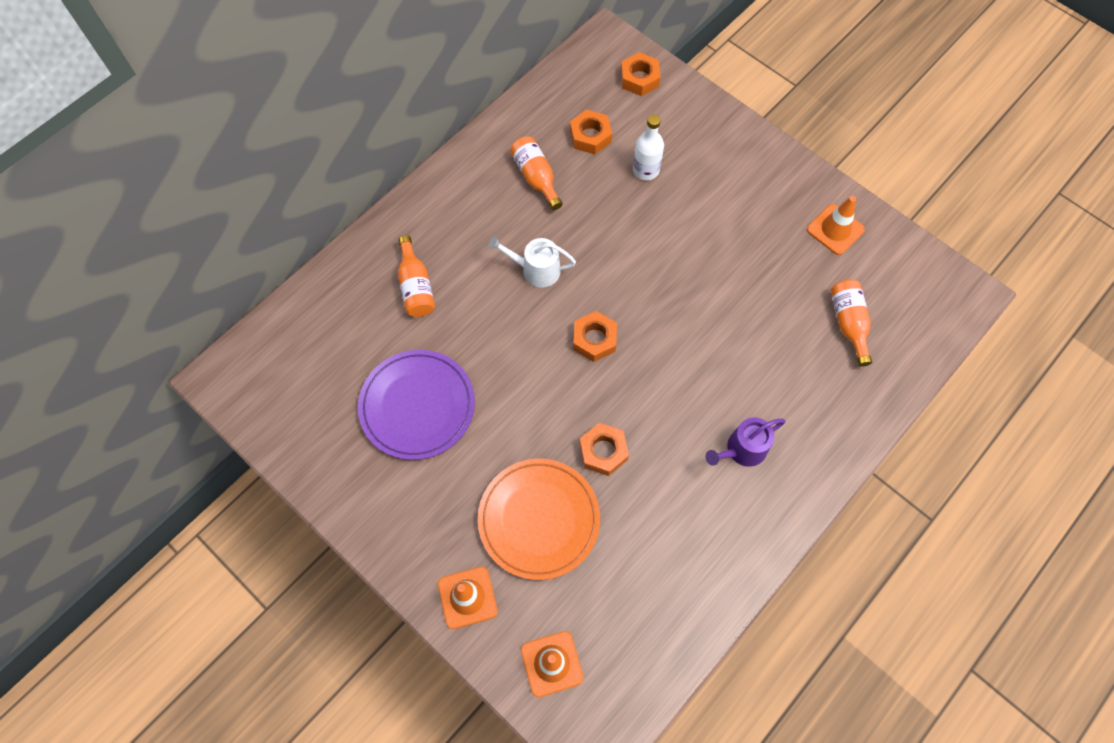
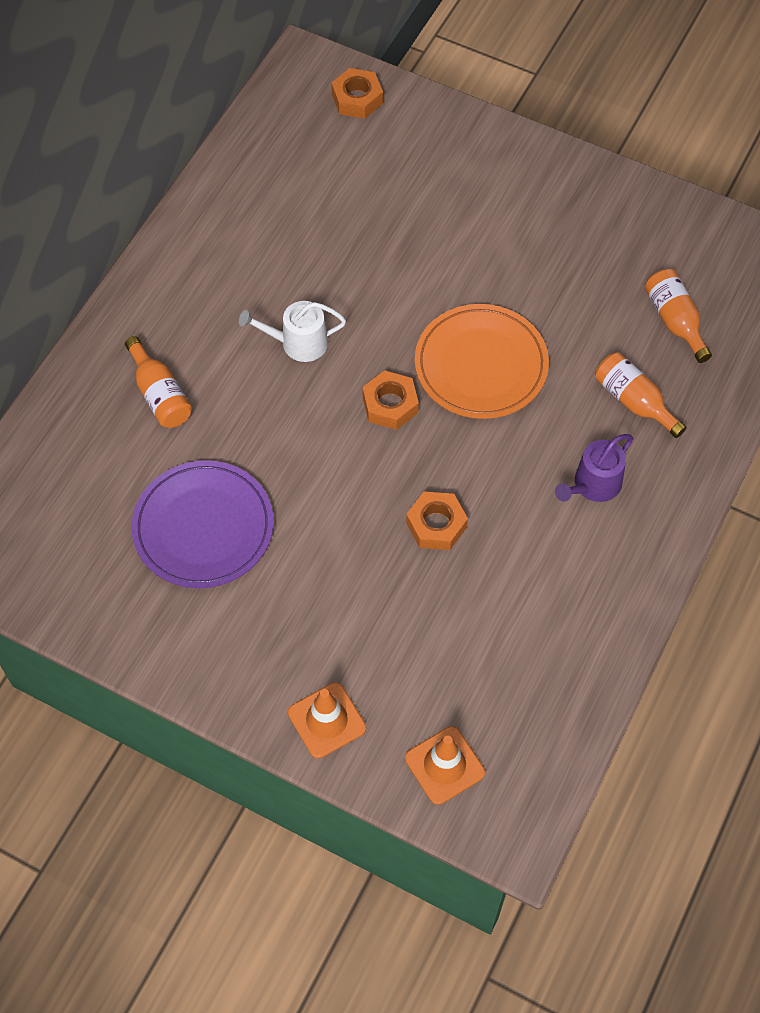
camera: 15 degrees left, 5 degrees down
(536, 177) = (267, 238): orange bottle -> orange bottle (634, 401)
(539, 519) = (384, 616): orange plate -> orange plate (481, 365)
(590, 136) = (318, 177): orange nut -> none
(646, 170) = (395, 202): white bottle -> none
(835, 229) = (632, 221): orange traffic cone -> none

